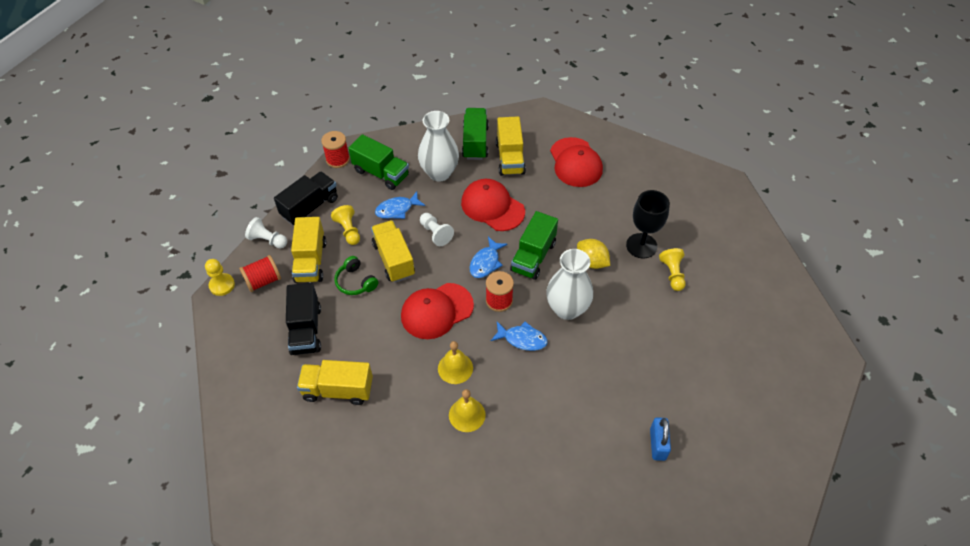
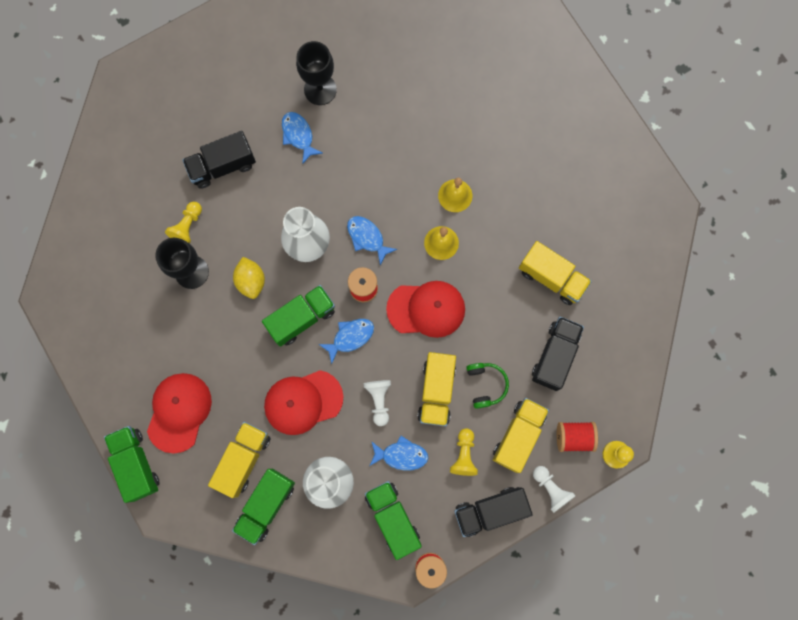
camera: 150 degrees left, 25 degrees up
(492, 207) = (303, 402): red cap -> red cap turned 90 degrees clockwise
(579, 125) = (136, 463): none -> green truck
(643, 391) = (298, 135): none -> blue fish
(657, 444) = (320, 89): blue padlock -> black goblet
(685, 331) = (222, 166): none -> black truck

